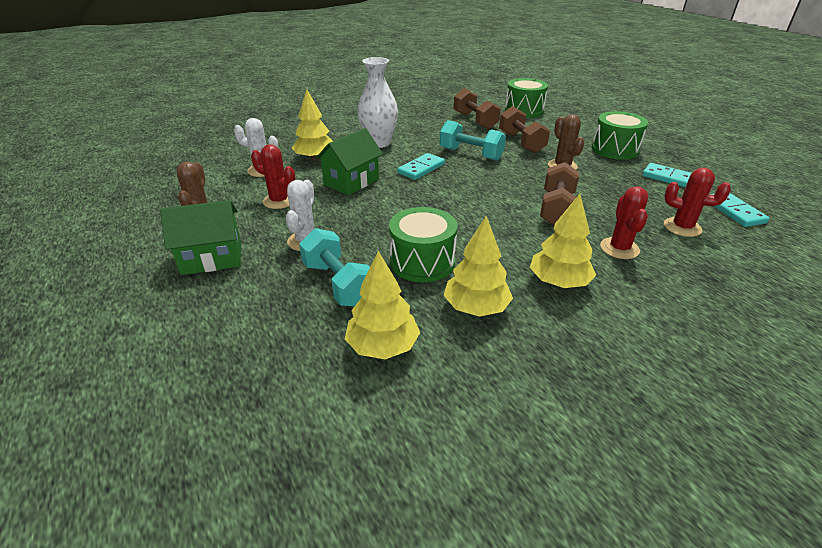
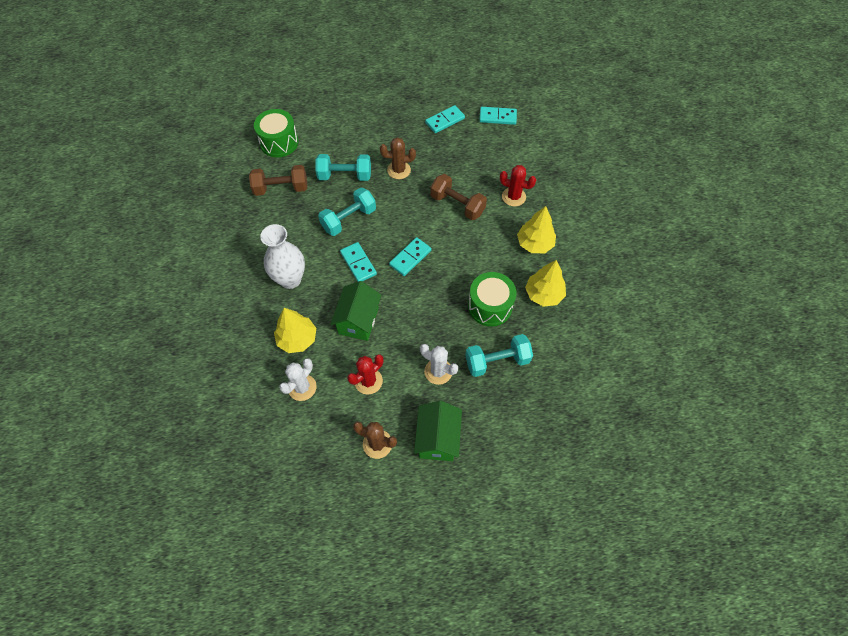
camera: 70 degrees left, 25 degrees up
(351, 182) = (358, 320): green house -> green house turned 45 degrees clockwise
(382, 346) = (561, 351): yellow tree -> none
(452, 194) = (410, 258): none -> turquoise domino
(521, 142) = (345, 176): brown dumbbell -> turquoise dumbbell
(614, 149) = (388, 124): green drum -> none
(682, 227) = (504, 153): red cactus -> none

